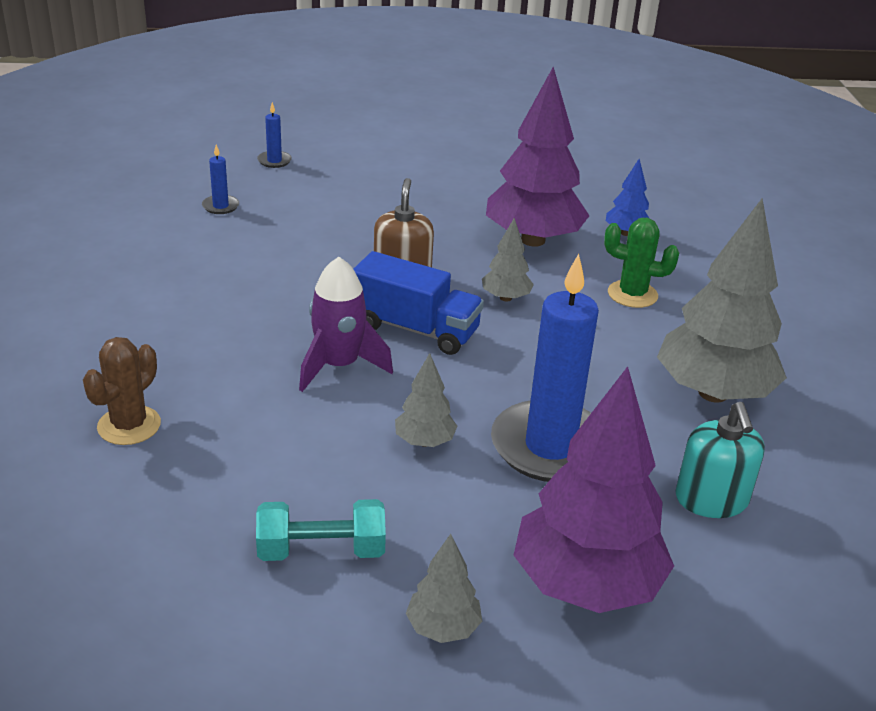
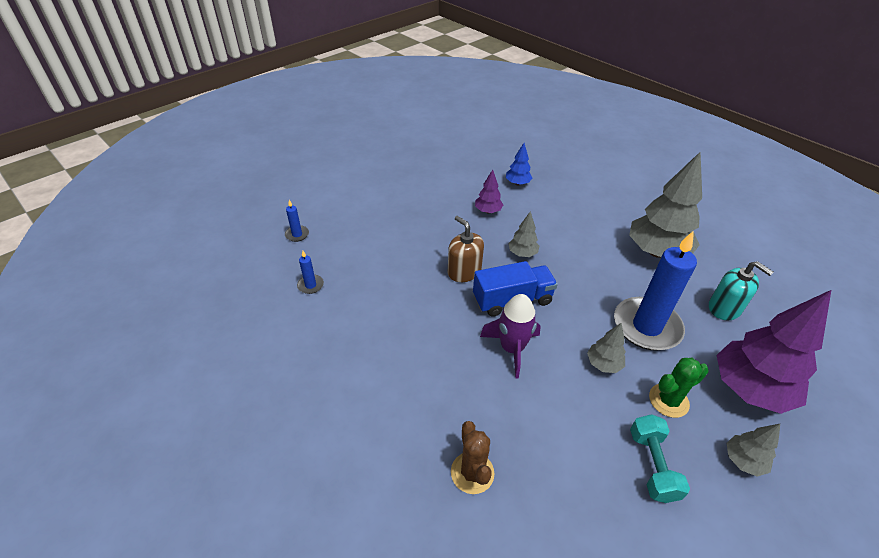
camera: 40 degrees left, 10 degrees up
(321, 550) = (652, 465): turquoise dumbbell -> turquoise dumbbell turned 45 degrees counterclockwise
(532, 240) = (488, 211): purple tree -> purple tree, size x0.46
(632, 294) = (564, 217): green cactus -> green cactus (668, 400)

